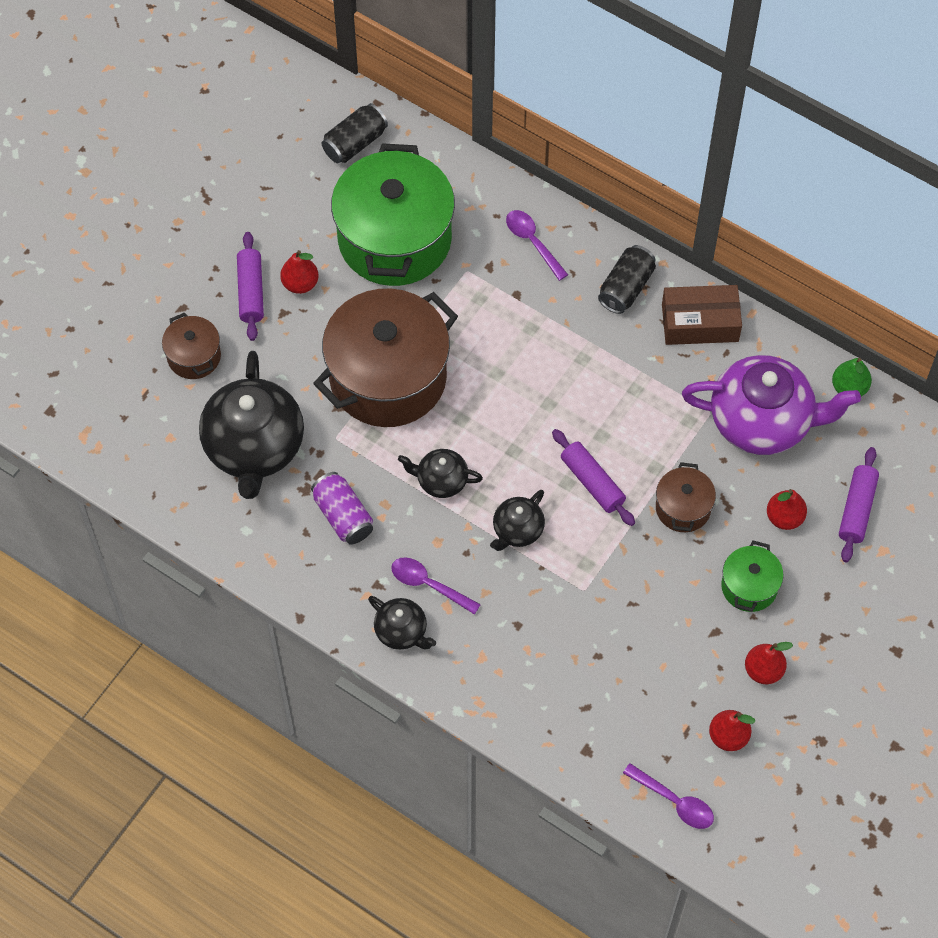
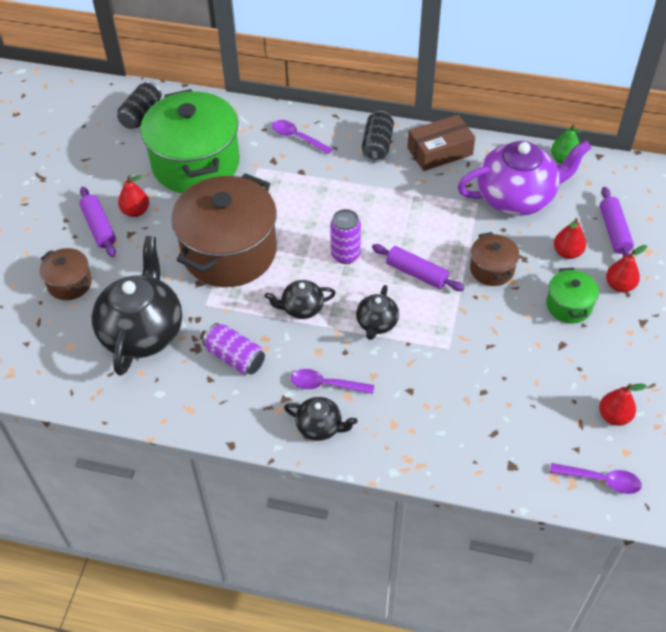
camera: 20 degrees left, 10 degrees down
(254, 447) = (143, 331): black teapot -> black teapot turned 150 degrees counterclockwise
(520, 428) = (345, 255): none -> purple can
(763, 670) = (612, 359): red pear -> red pear (619, 285)

